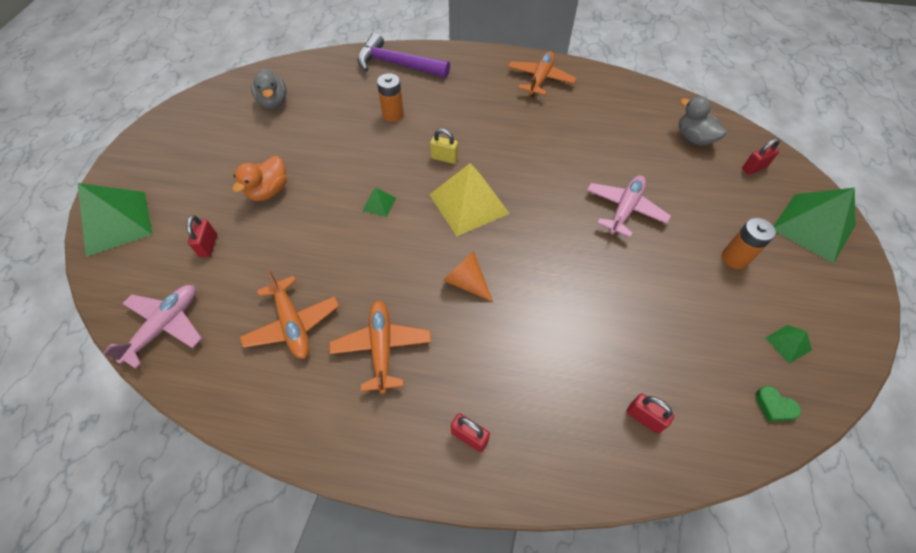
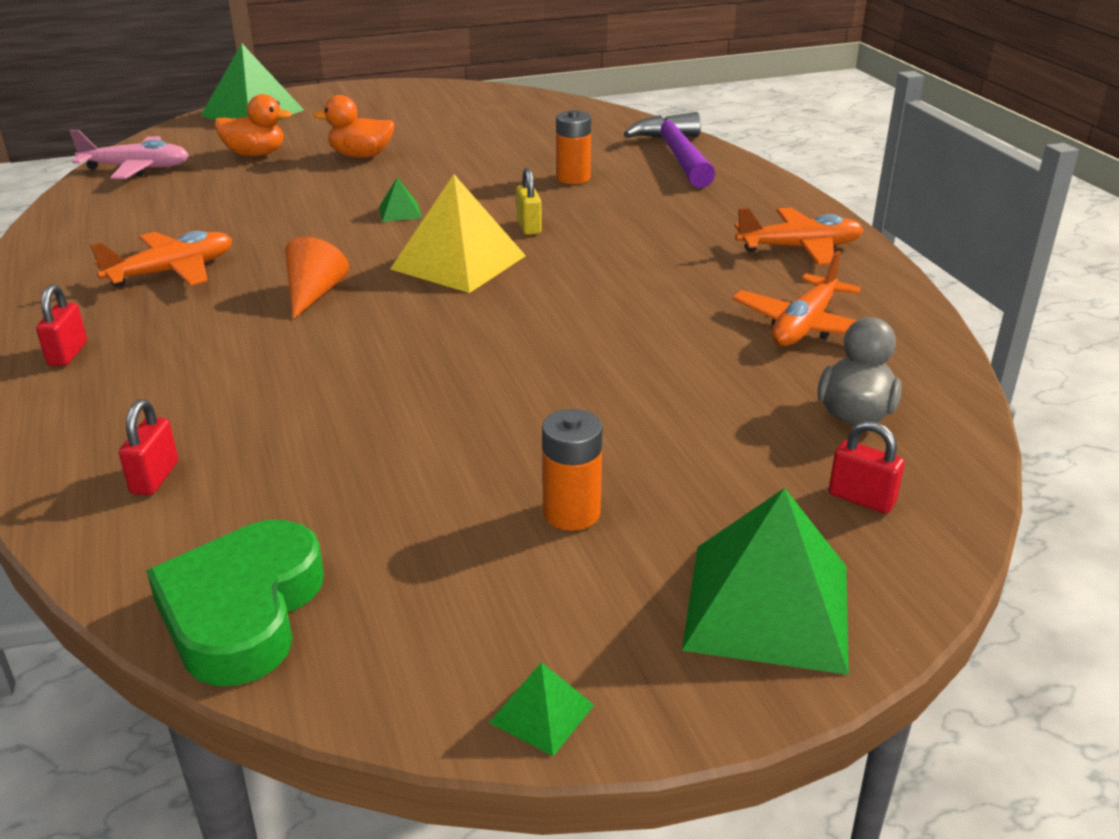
camera: 60 degrees right, 25 degrees down
(208, 245) = (255, 154): red padlock -> orange duck
(273, 102) = (507, 118): grey duck -> none
(292, 324) = (177, 219): orange plane -> orange plane (804, 326)
(624, 209) = (577, 379): pink plane -> none
(774, 406) = (242, 611): green heart -> green heart, size x2.40
(788, 343) = (402, 610): green pyramid -> green pyramid (542, 713)

